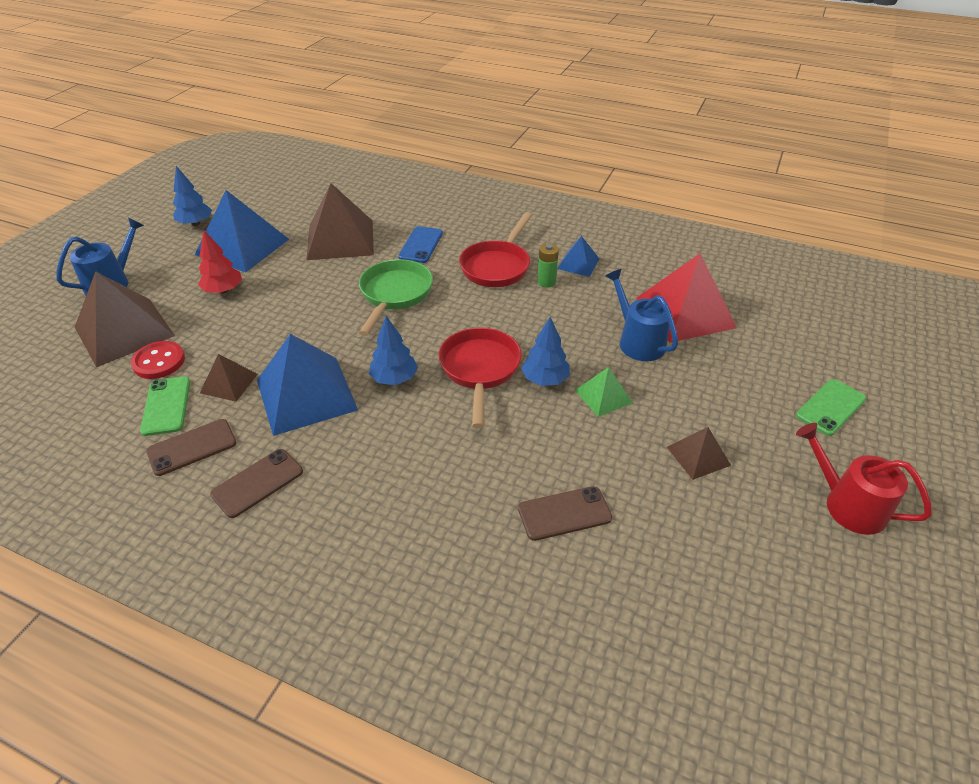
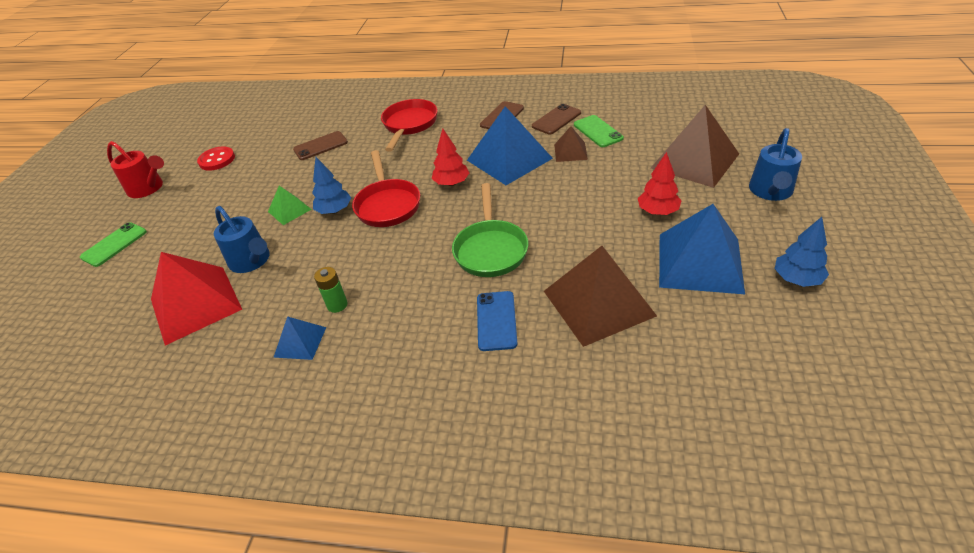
camera: 170 degrees right, 0 degrees up
(159, 361) = (637, 150): red button -> red button (217, 160)
(394, 379) = (451, 183): blue tree -> red tree
(497, 266) = (395, 312): red pan -> red pan (409, 125)
(698, 456) = (231, 190): brown pyramid -> none

